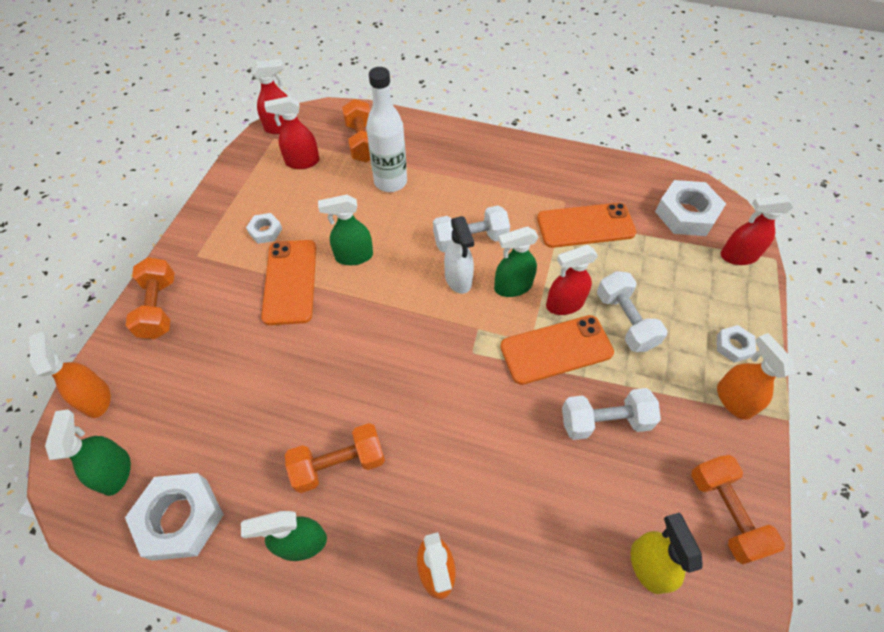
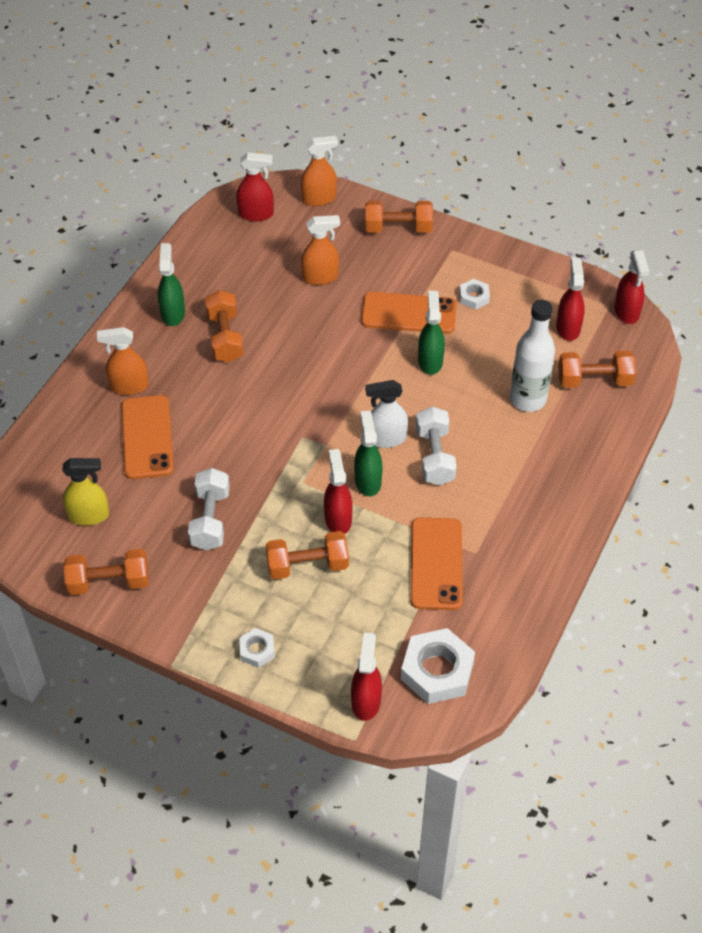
camera: 100 degrees right, 5 degrees down
(115, 471) = (256, 214): green spray bottle -> red spray bottle
(180, 518) = (211, 249): white nut -> none
(556, 349) = (289, 500): orange phone -> orange phone (147, 437)
(625, 321) = (307, 565): white dumbbell -> orange dumbbell
(733, 400) = (202, 627): orange spray bottle -> orange spray bottle (320, 277)

